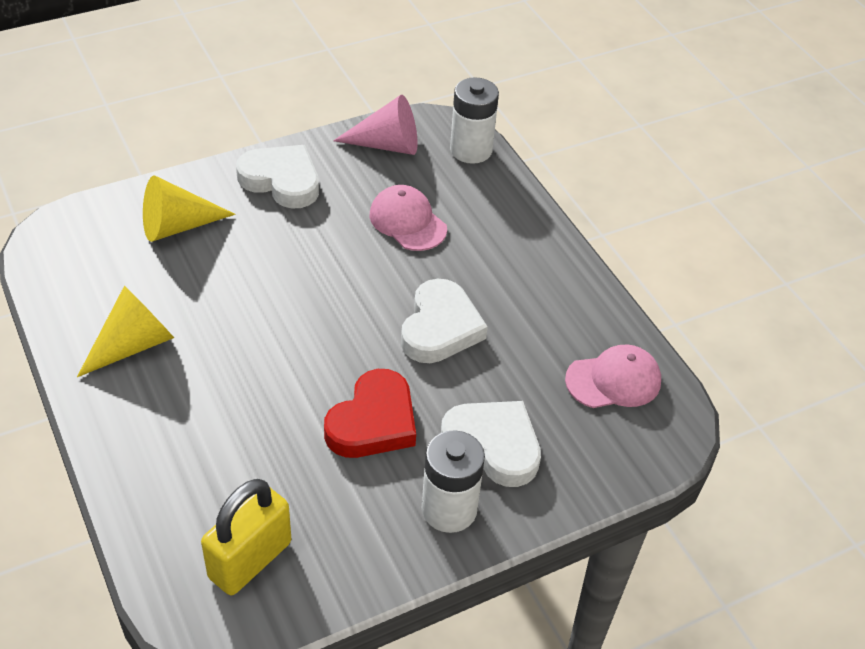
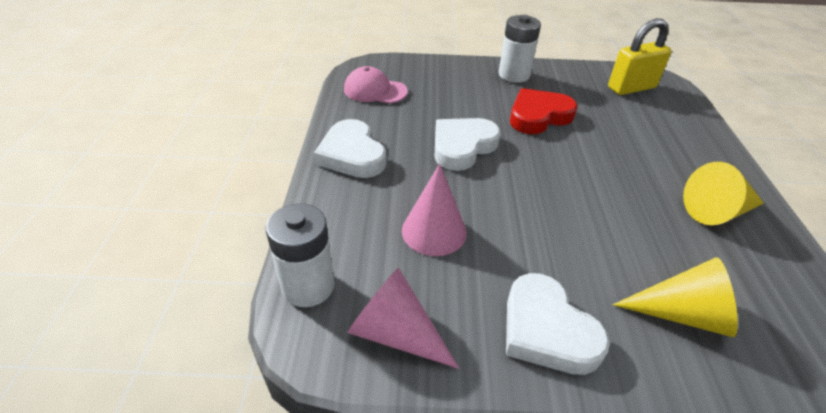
camera: 150 degrees left, 5 degrees down
(407, 221) = (434, 231): pink cap -> pink cone
(493, 445) = (471, 88): white heart -> white heart (352, 155)

